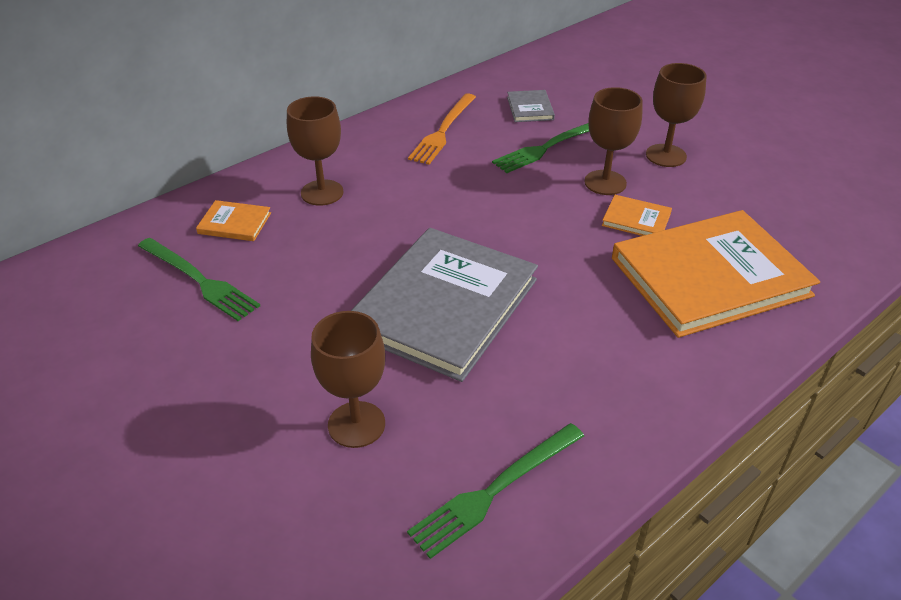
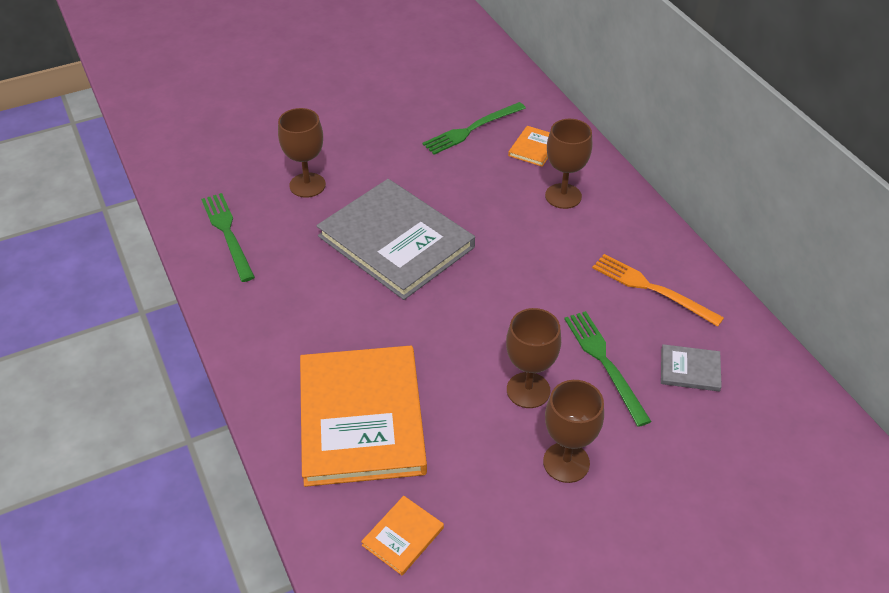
camera: 105 degrees right, 5 degrees up
(636, 219) = (461, 394): orange book -> orange book (403, 536)

